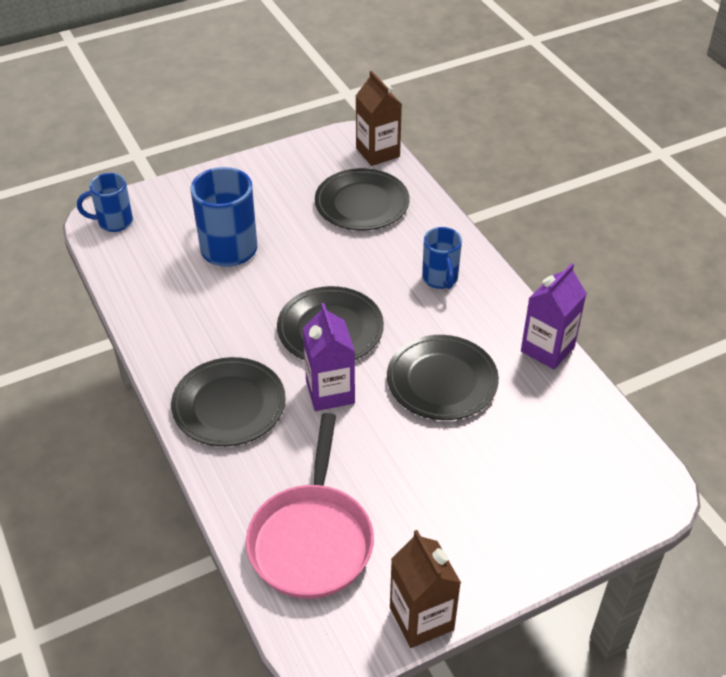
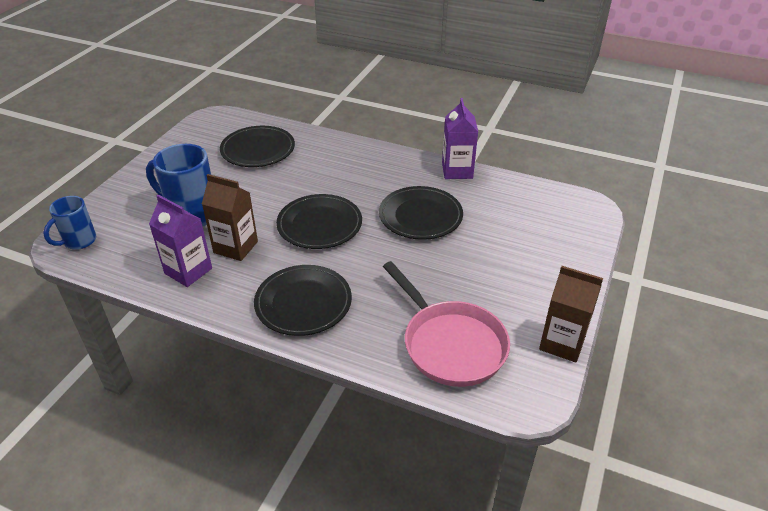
camera: 40 degrees left, 5 degrees down
(330, 392) = (361, 258): purple carton -> purple carton (188, 271)
(377, 152) = (236, 119): brown carton -> brown carton (235, 247)
(440, 279) = (355, 166): blue mug -> none

